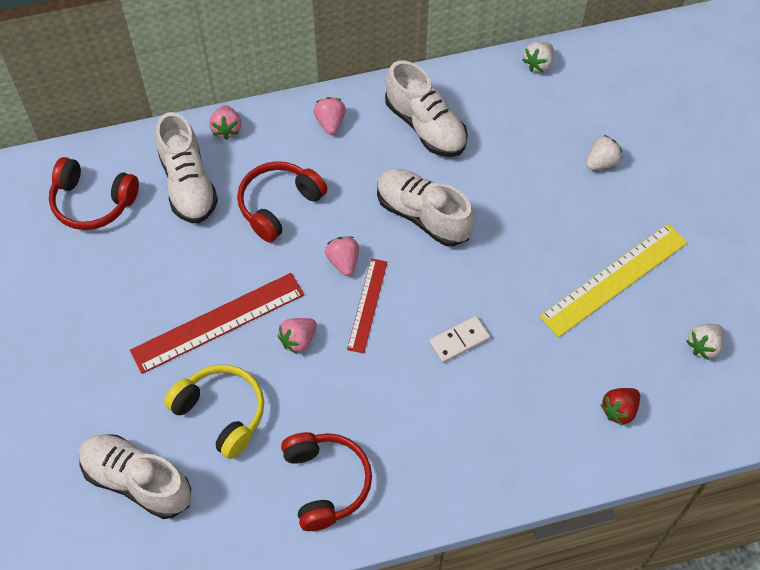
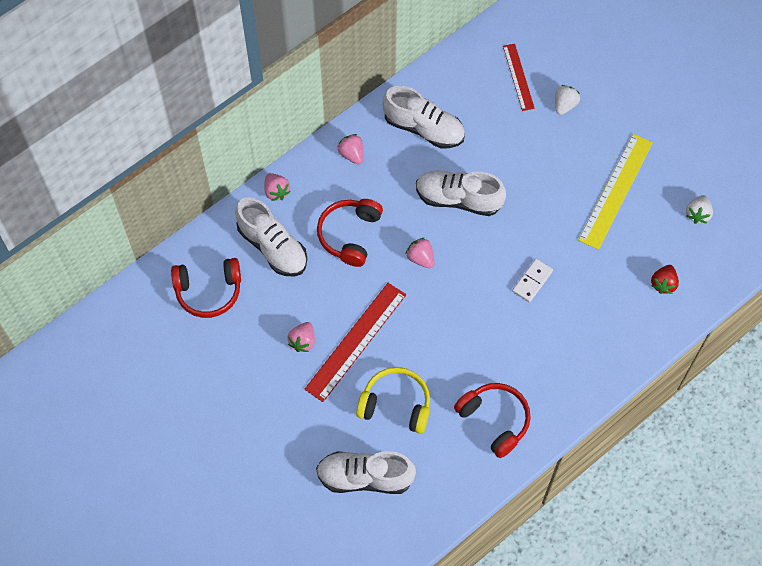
camera: 25 degrees left, 5 degrees up
(298, 340) = (420, 329): pink strawberry -> pink strawberry (303, 341)
(367, 305) = (454, 283): red ruler -> red ruler (518, 77)
(538, 64) = (481, 44): white strawberry -> none

